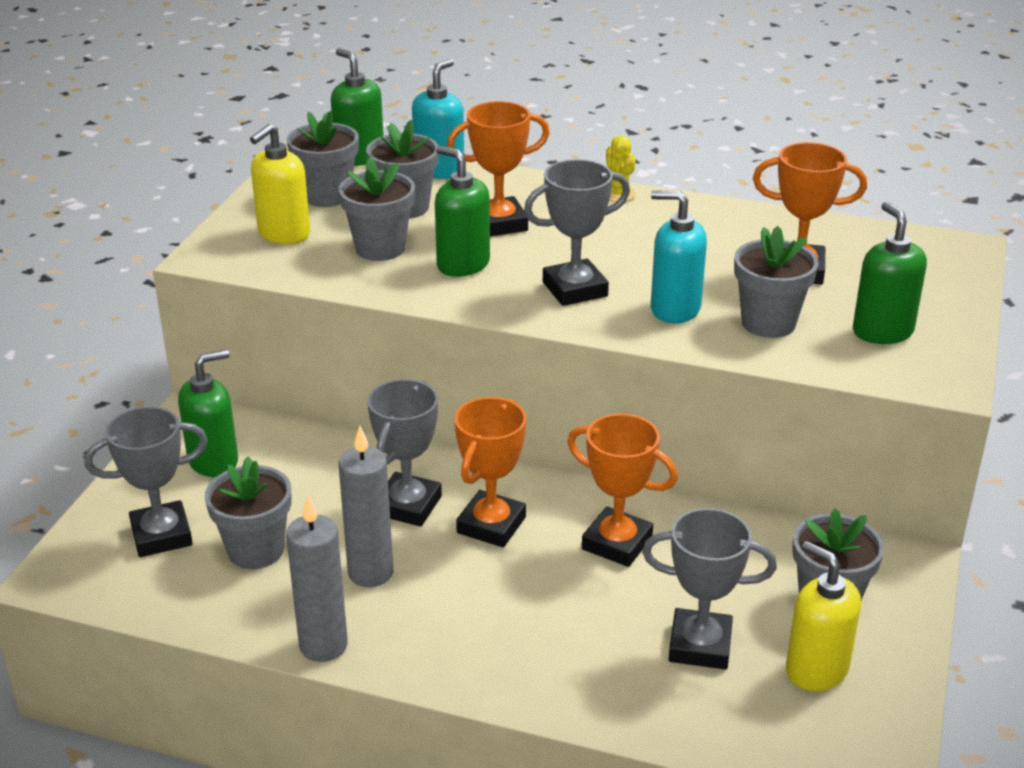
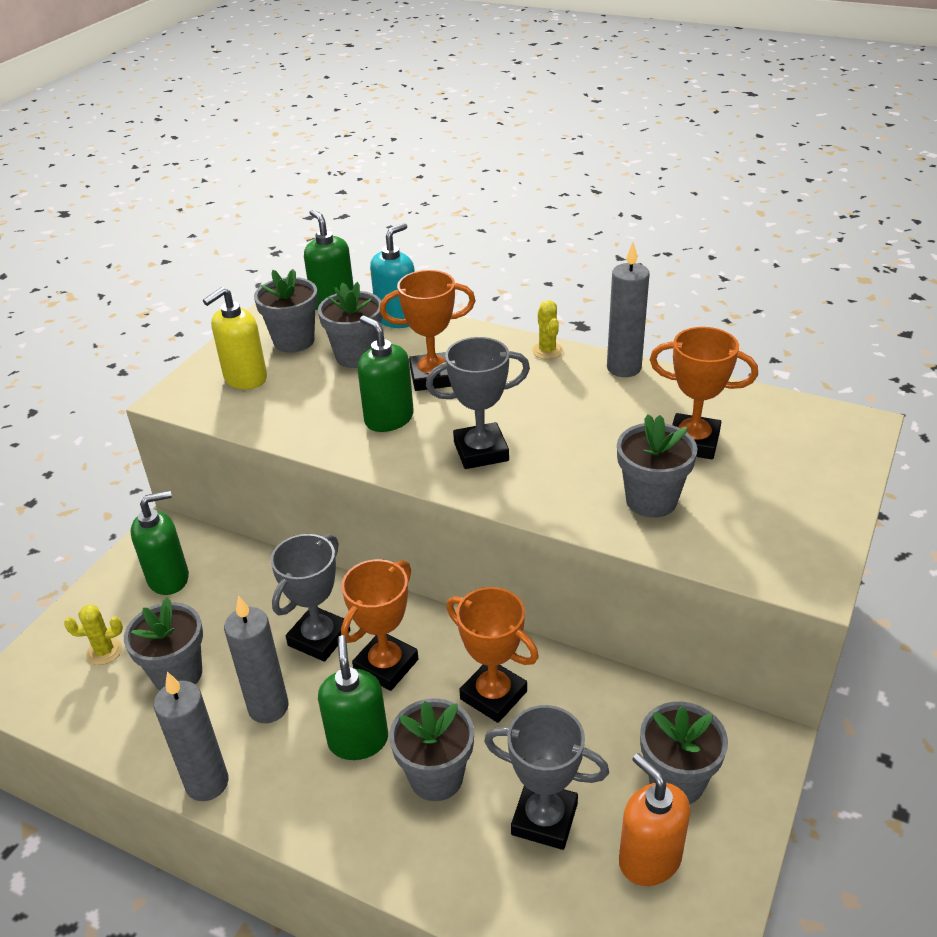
camera: 10 degrees right, 5 degrees up
(161, 535) = (104, 651): grey trophy -> yellow cactus
(380, 248) = (322, 398): grey flower pot -> grey flower pot (436, 777)
(674, 309) = (567, 479): turquoise soap dispenser -> none
(706, 207) = (624, 368): none -> grey candle
(816, 669) = (649, 859): yellow soap dispenser -> orange soap dispenser
(882, 331) = (759, 517): green soap dispenser -> green soap dispenser (358, 740)

